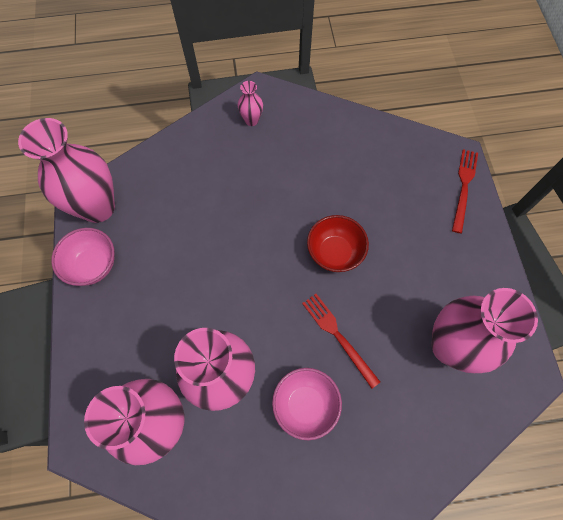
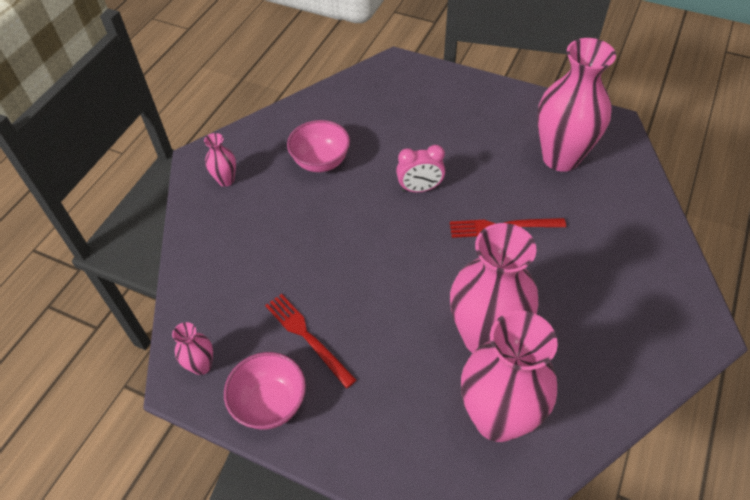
camera: 55 degrees left, 15 degrees down
(98, 207) = (201, 366): pink vase -> pink vase, size x0.44
(305, 405) = (551, 284): pink bowl -> pink bowl (321, 162)
(334, 253) = (420, 188): red bowl -> pink clock
(464, 187) = (426, 75): red fork -> red fork (307, 337)

